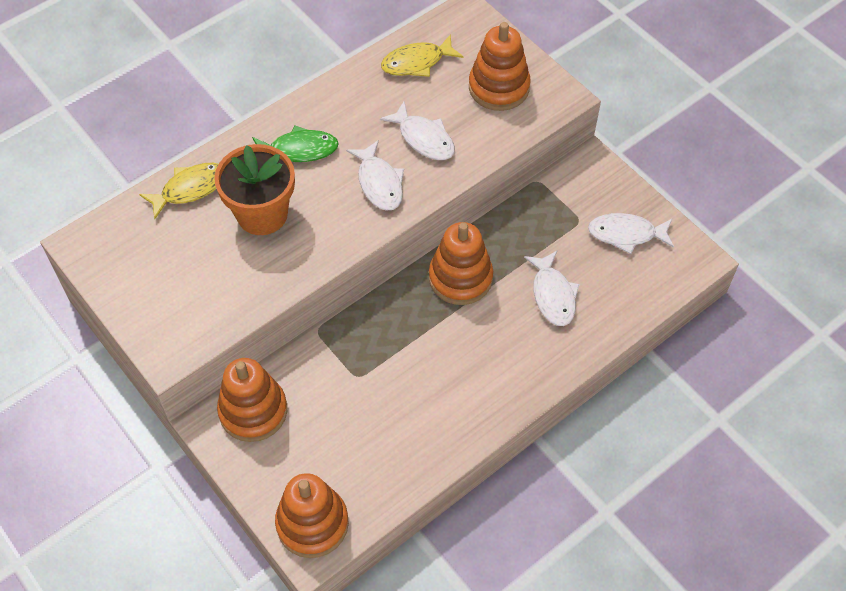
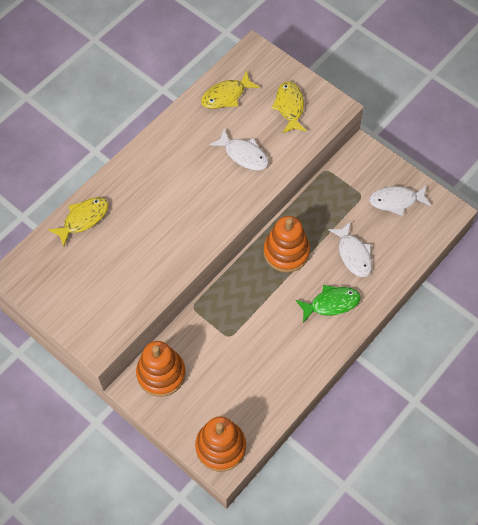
camera: 10 degrees left, 5 degrees up
(262, 214) = (140, 230): orange flower pot -> none
(299, 150) = (156, 177): green fish -> green fish (331, 303)
(379, 183) = (219, 194): white fish -> none
(499, 87) = (289, 107): orange stacking toy -> yellow fish

